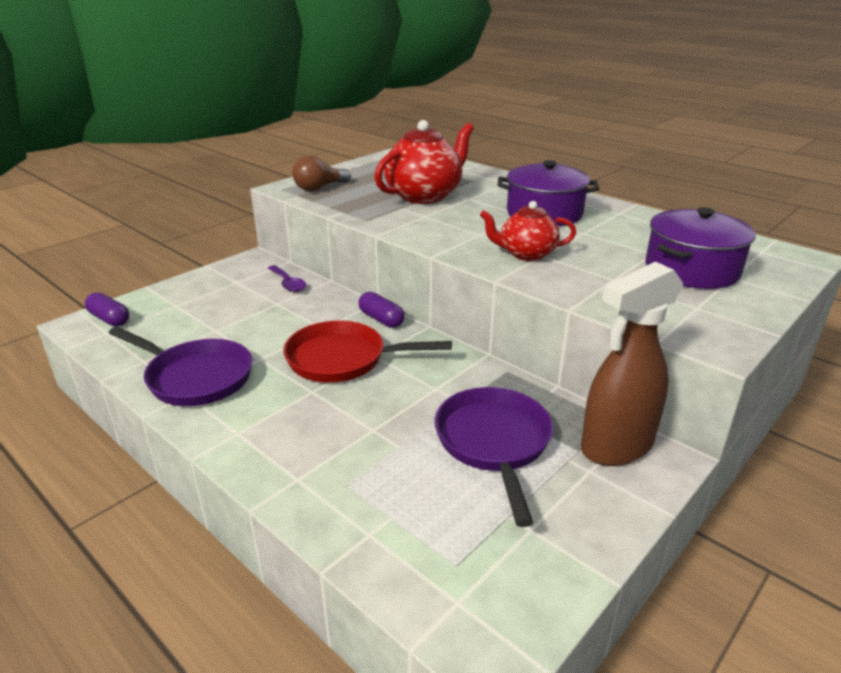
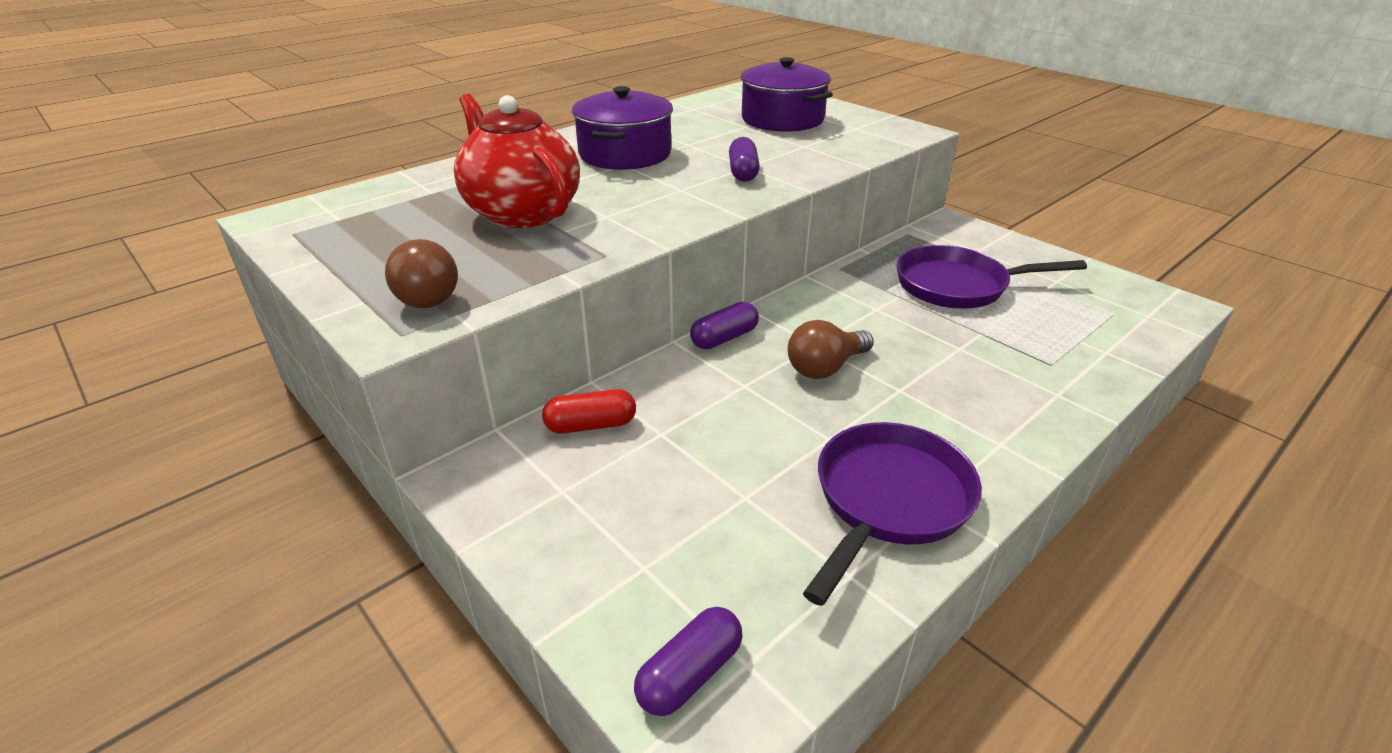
camera: 85 degrees left, 5 degrees up
(288, 283) = (591, 425): purple spoon -> red capsule
(343, 359) = (825, 367): red pan -> brown light bulb
(526, 254) = (743, 172): red teapot -> purple capsule
(616, 446) = (943, 237): brown spray bottle -> none

